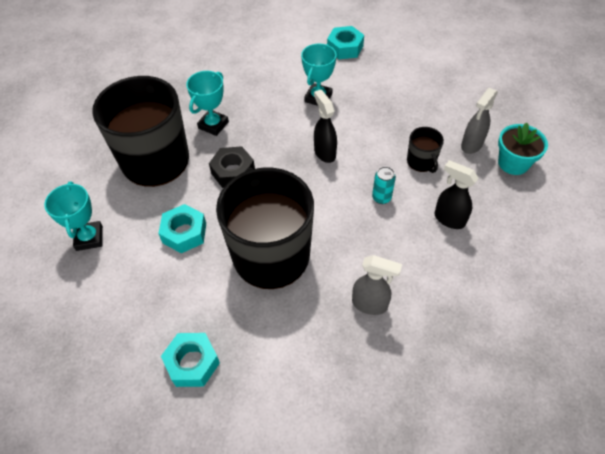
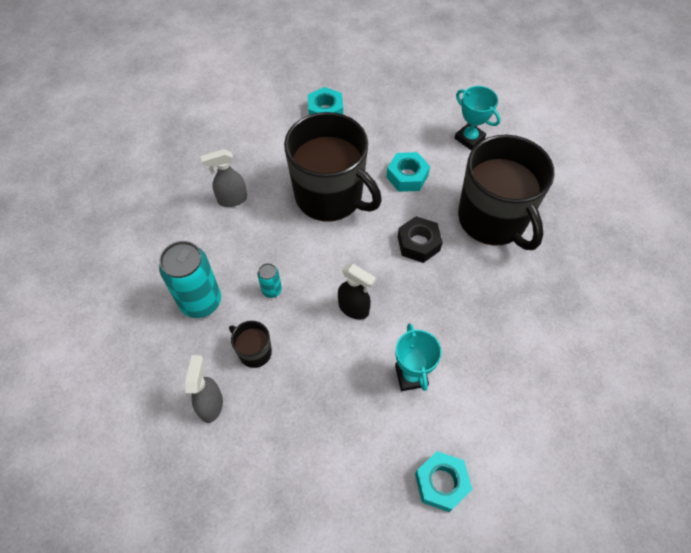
camera: 145 degrees right, 5 degrees up
(213, 125) = (482, 279): turquoise trophy -> none
(449, 219) = (201, 302): black spray bottle -> turquoise can
(513, 163) = (158, 404): turquoise flower pot -> none

